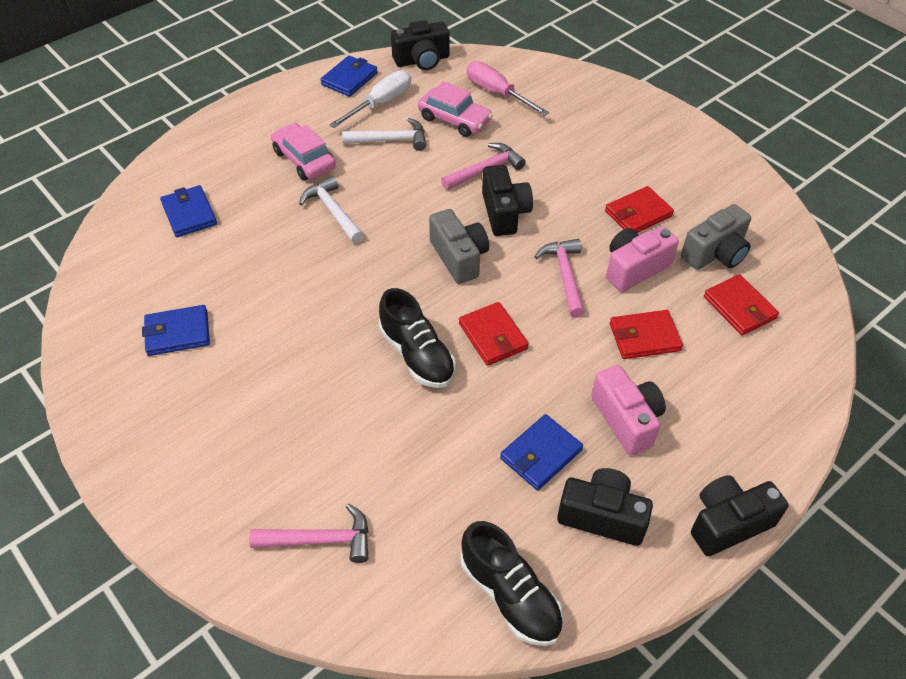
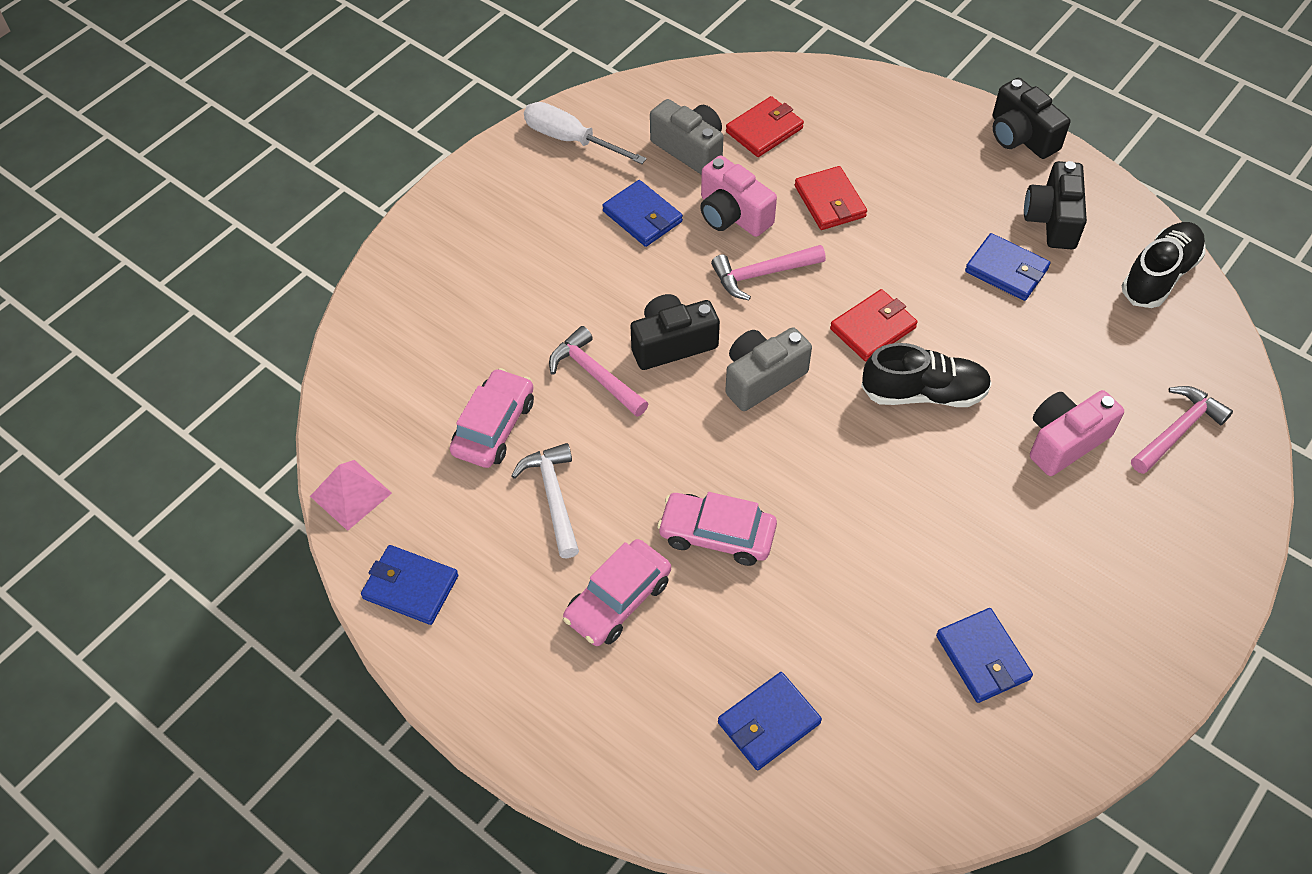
camera: 100 degrees left, 5 degrees up
(320, 540) = (1177, 430): pink hammer -> pink hammer turned 60 degrees clockwise
(333, 211) = (717, 535): white hammer -> pink car
(380, 103) = (468, 529): white screwdriver -> white screwdriver (570, 140)
(417, 355) = (924, 393): black shoe -> black shoe turned 45 degrees clockwise
(422, 60) = (351, 494): black camera -> pink pyramid
(497, 93) = (425, 385): pink screwdriver -> none
(627, 419) = (939, 209): pink camera -> pink camera (1064, 441)
(638, 214) = (642, 216): red wallet -> blue wallet

